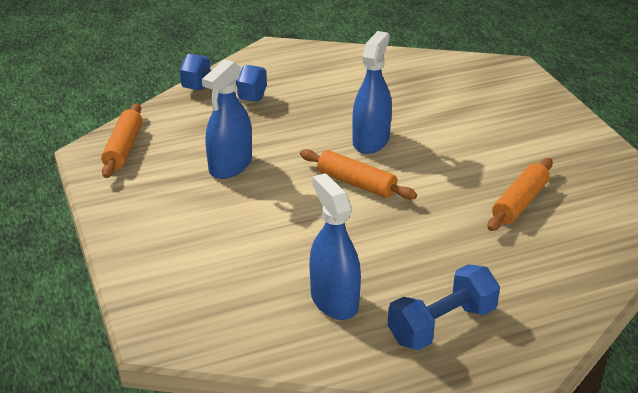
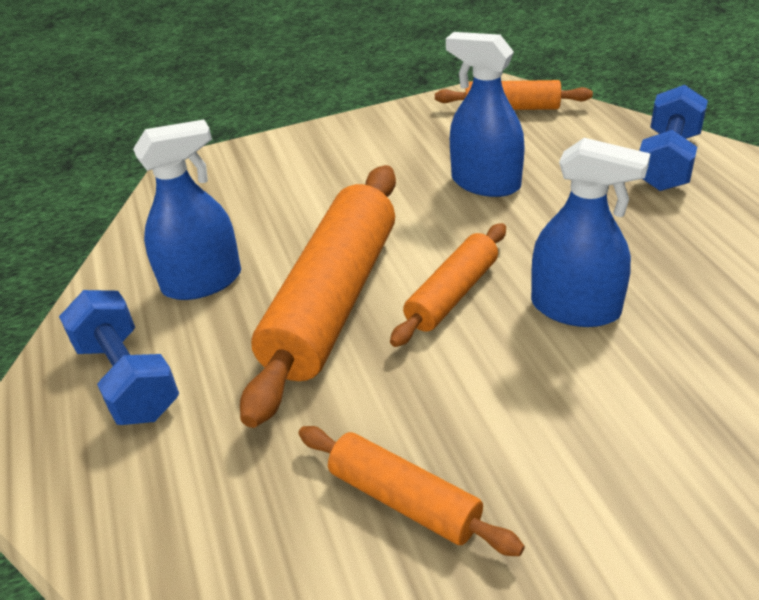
camera: 95 degrees right, 5 degrees up
(361, 233) = (333, 301): none -> orange rolling pin

